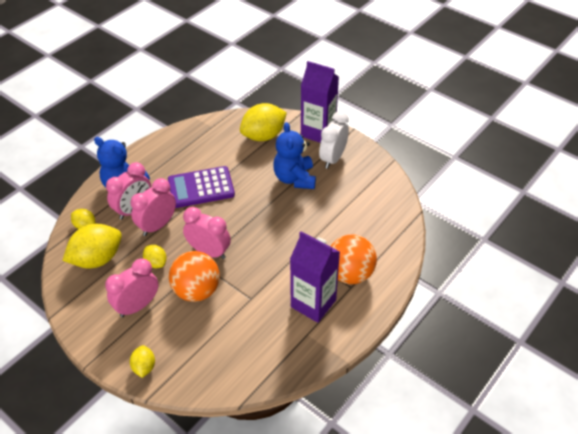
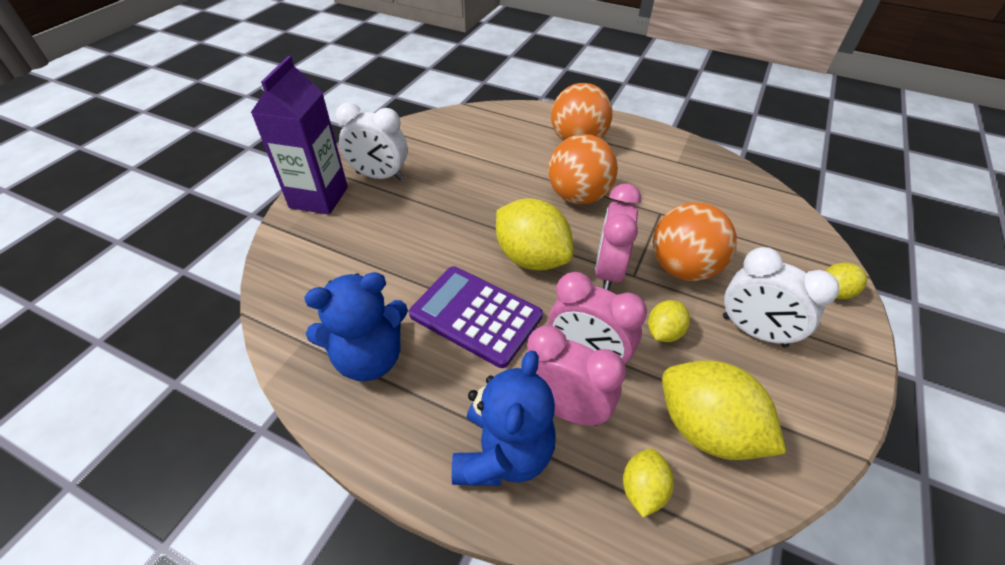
camera: 105 degrees left, 0 degrees up
(137, 306) = (753, 331): pink clock -> white clock
(201, 187) = (476, 315): purple calculator -> purple calculator turned 150 degrees clockwise
(263, 136) = (329, 258): yellow lemon -> yellow lemon (531, 258)
(282, 256) = (578, 196): none -> orange ball
(295, 178) = (428, 207): blue teddy bear -> blue teddy bear (369, 357)
(313, 303) = (635, 162): purple carton -> none

